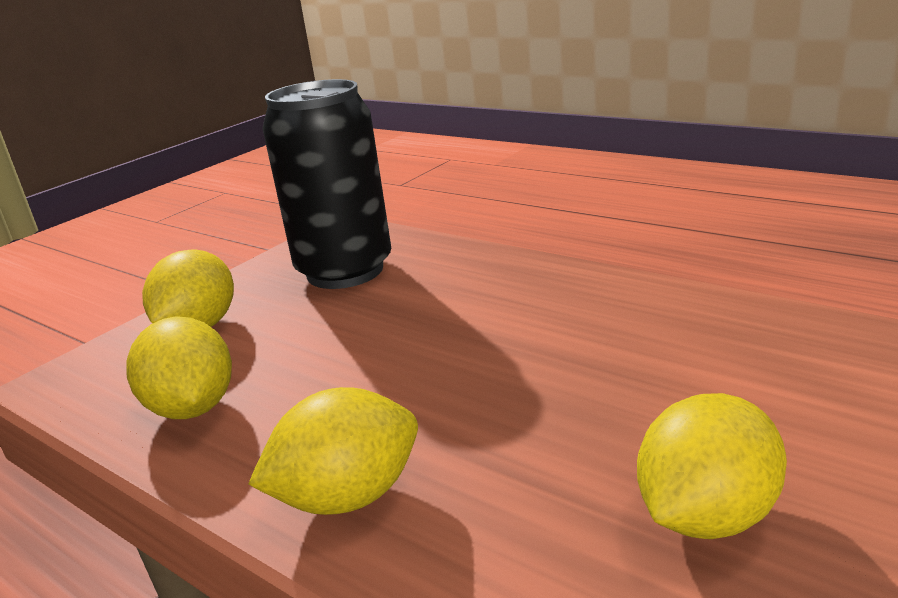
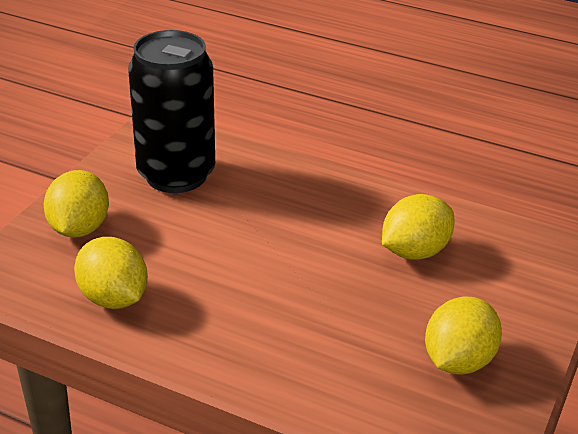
camera: 15 degrees left, 10 degrees up
(348, 496) = (251, 357): yellow lemon -> yellow lemon (414, 251)

